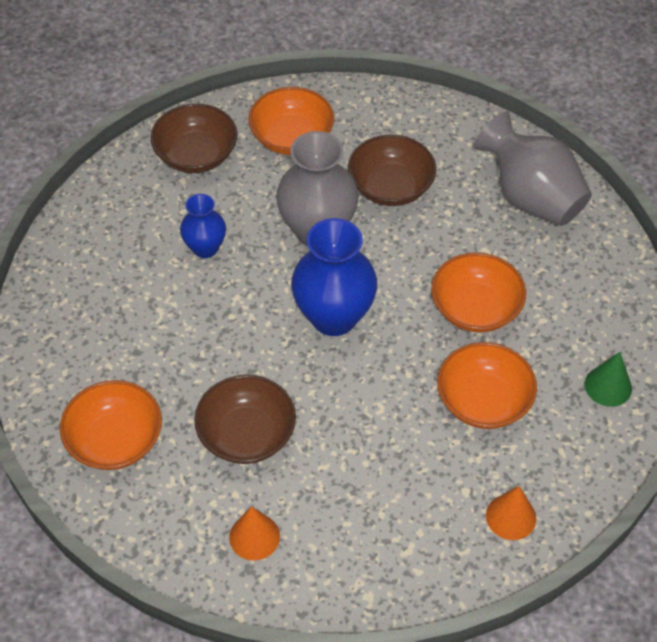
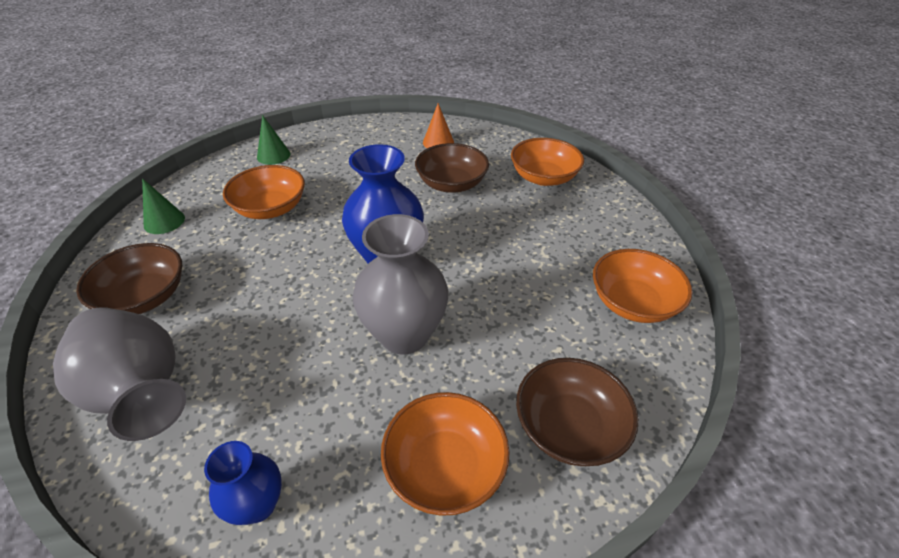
camera: 175 degrees right, 10 degrees down
(205, 248) = (520, 310): blue vase -> blue vase (258, 504)
(390, 187) = (314, 395): brown bowl -> brown bowl (144, 297)
(475, 308) = (254, 270): orange bowl -> orange bowl (633, 302)
(511, 517) = (273, 155): orange cone -> green cone

